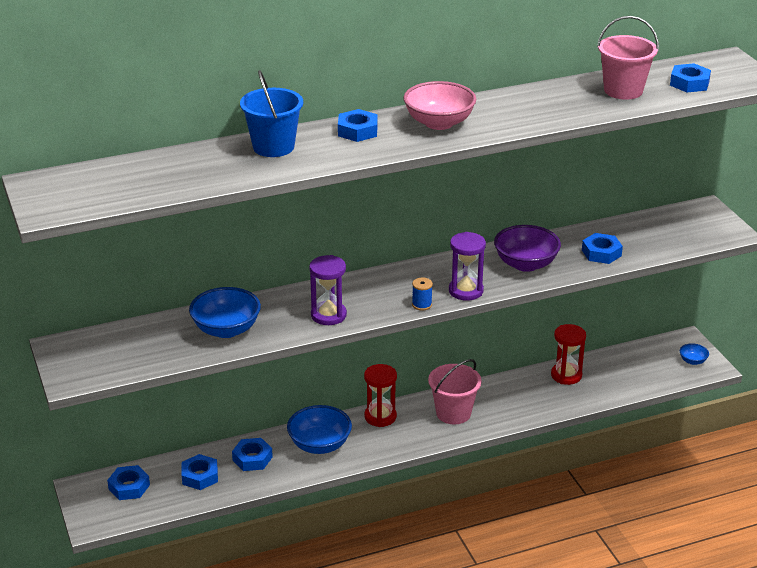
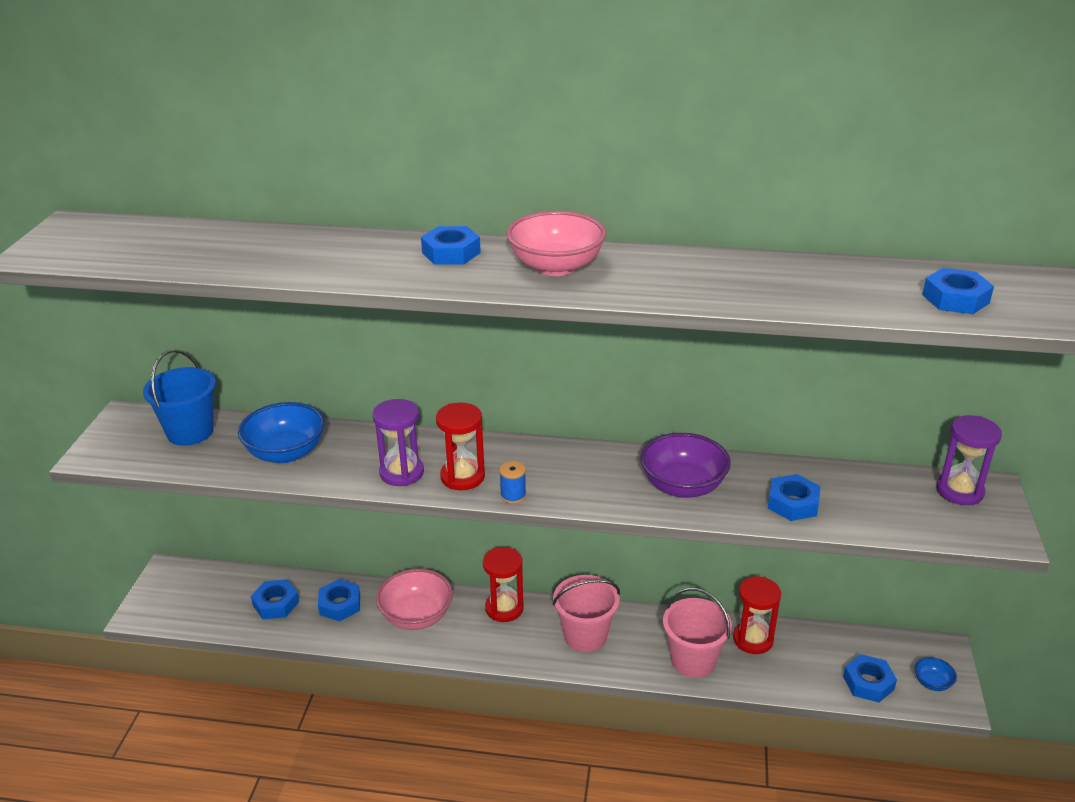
camera: 30 degrees right, 0 degrees up
(129, 487) = (206, 588): blue nut -> blue nut (868, 683)
(273, 147) = (338, 247): blue bucket -> blue bucket (190, 432)
(320, 445) = (416, 616): blue bowl -> pink bowl
(374, 304) = (462, 477): none -> red hourglass
(466, 291) = (579, 496): purple hourglass -> purple hourglass (959, 491)
(623, 90) = (845, 285): pink bucket -> pink bucket (693, 660)

